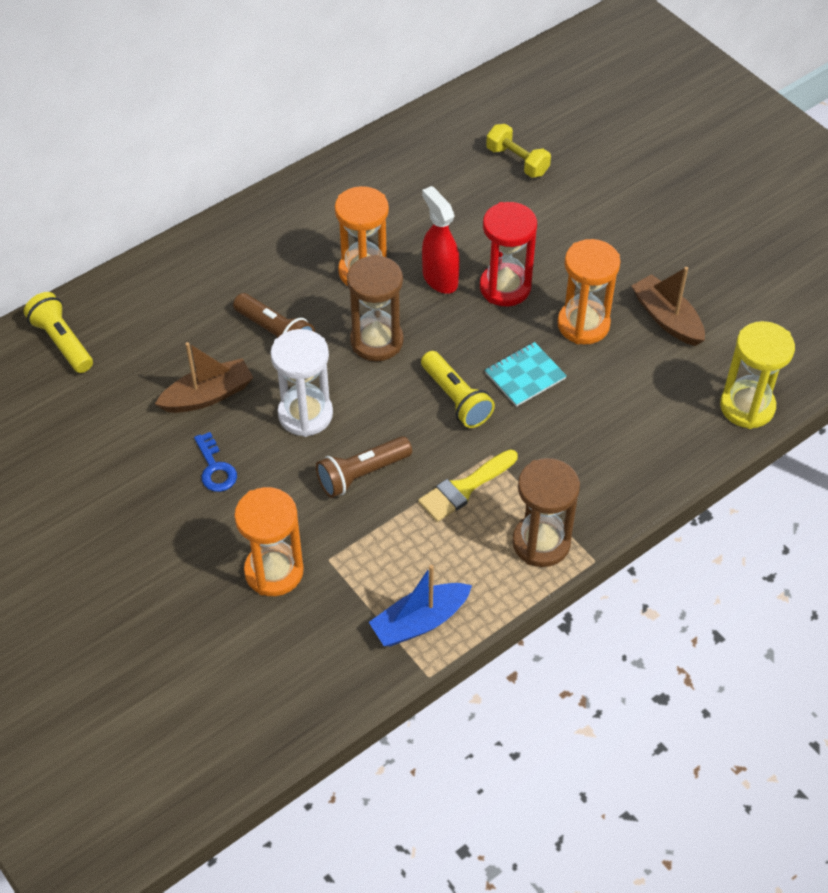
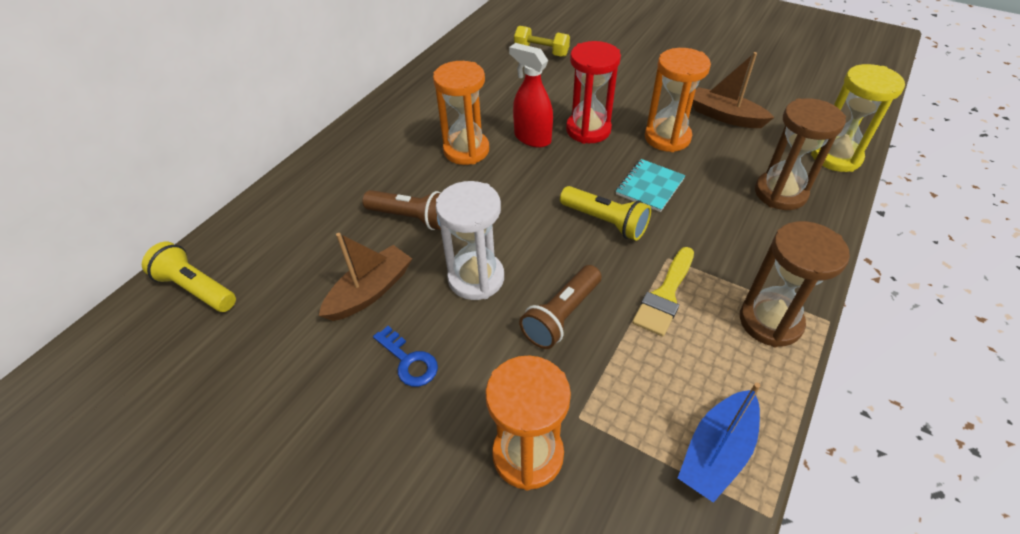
camera: 20 degrees left, 5 degrees down
(376, 341) = (507, 197): brown hourglass -> brown hourglass (780, 193)

